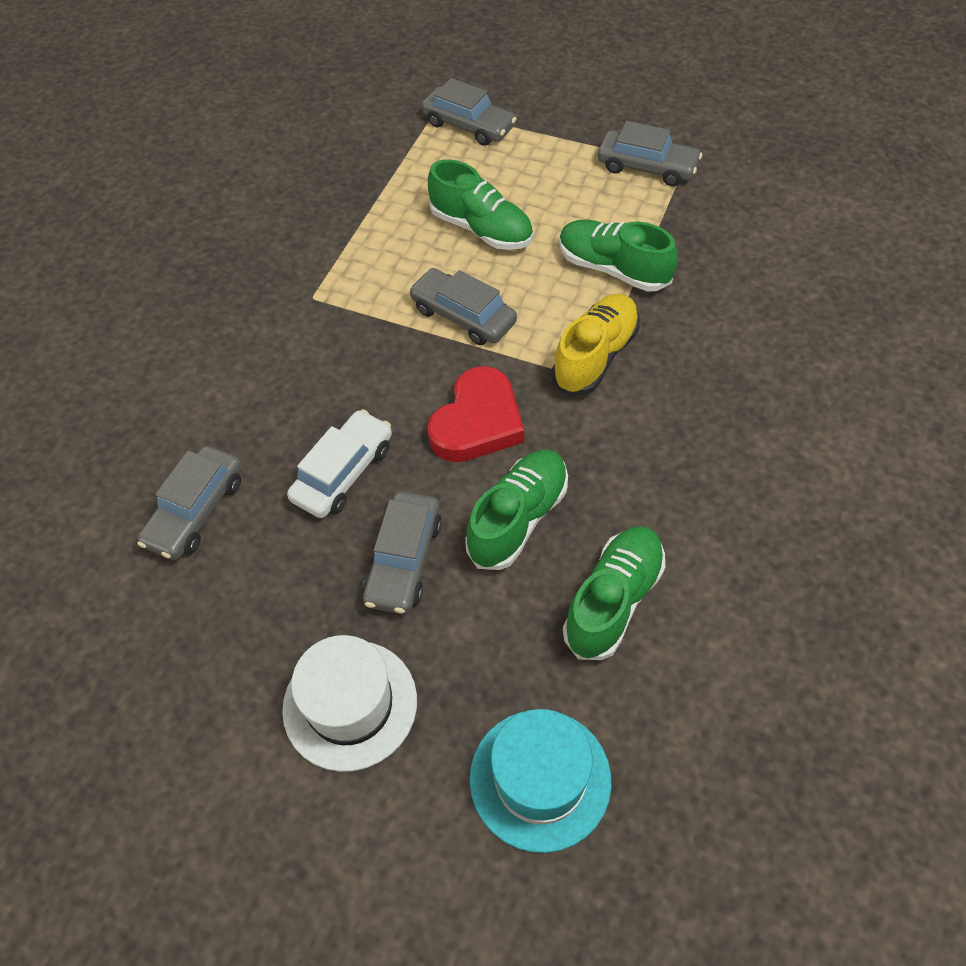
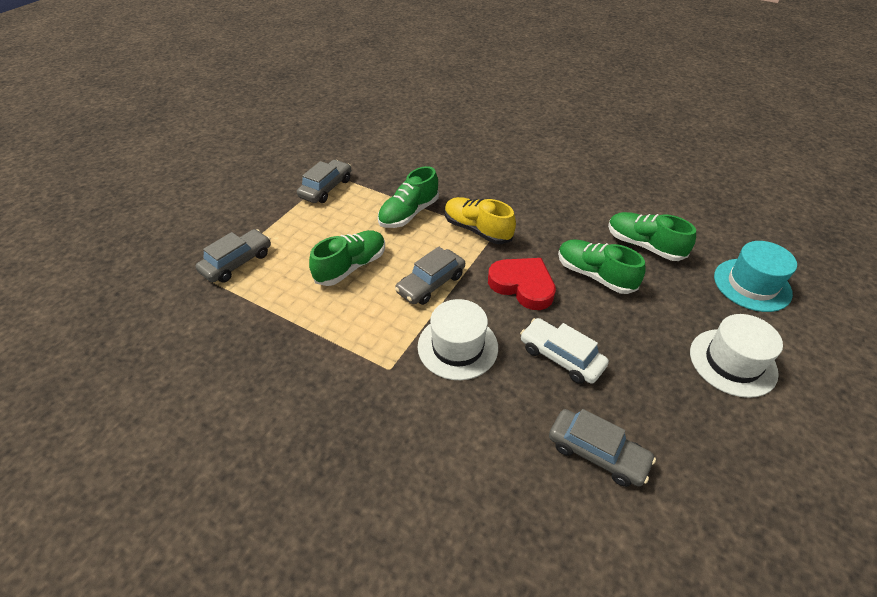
camera: 85 degrees left, 10 degrees down
(352, 358) = (457, 346): none -> white hat
(404, 560) = (628, 329): grey car -> none

